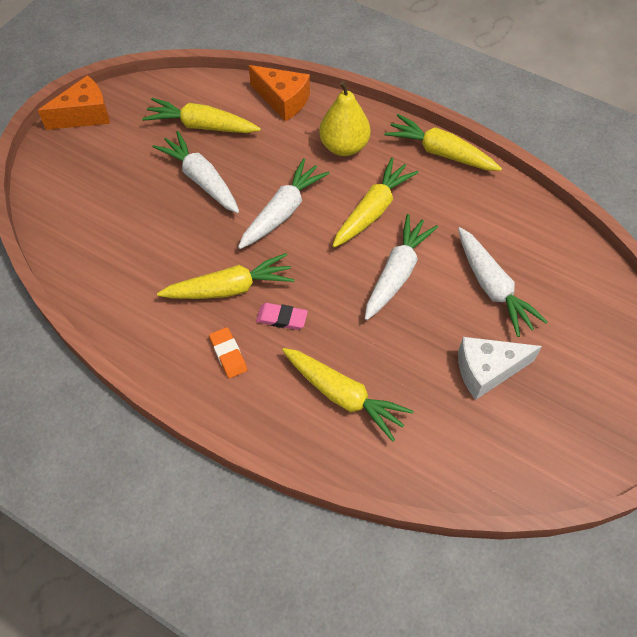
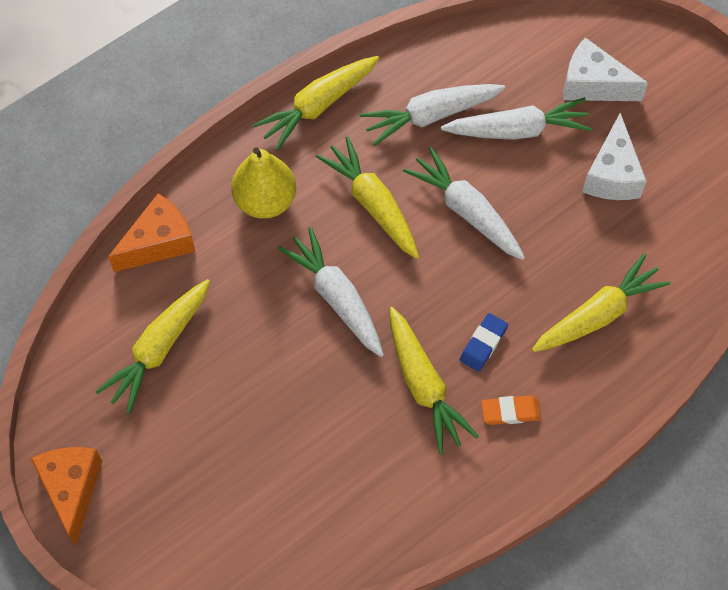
camera: 70 degrees left, 5 degrees up
(201, 179) = (249, 373): white carrot -> white carrot (431, 116)
(230, 288) = (424, 386): yellow carrot -> yellow carrot turned 150 degrees clockwise
(281, 318) = (483, 344): pink eraser -> blue eraser
(570, 331) = (593, 85): none -> white cheese

